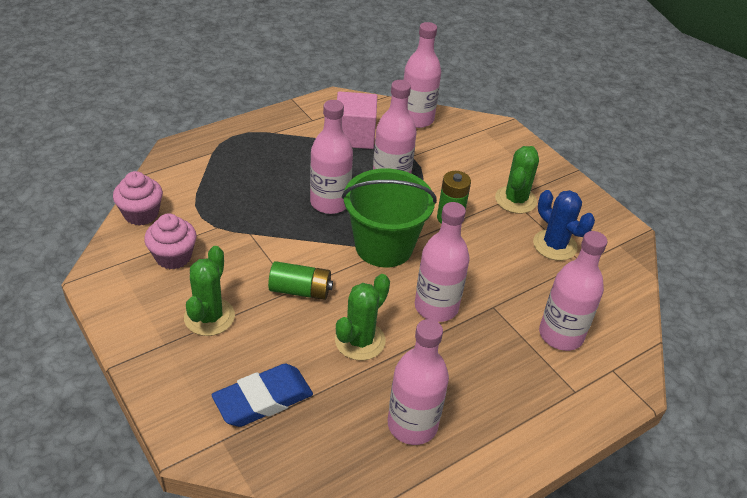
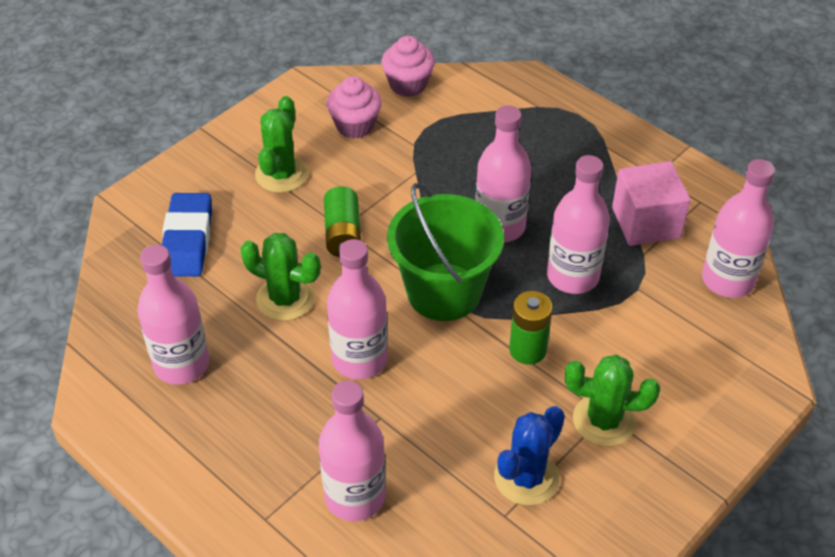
camera: 80 degrees right, 5 degrees up
(209, 317) = (281, 174): green cactus -> green cactus turned 75 degrees counterclockwise
(263, 400) = (187, 240): blue eraser -> blue eraser turned 45 degrees clockwise

